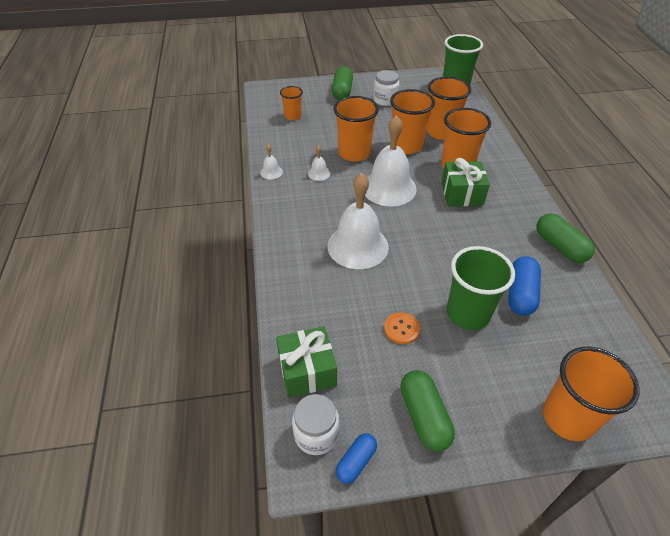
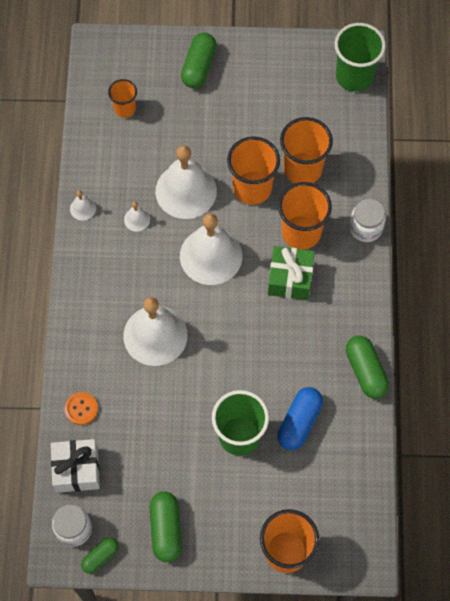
camera: 10 degrees right, 20 degrees up
(307, 370) = (77, 469): green gift -> white gift
(354, 153) = (186, 191): orange cup -> white bell
(356, 462) = (100, 557): blue capsule -> green capsule
(385, 100) = (250, 94): white jar -> white jar (365, 227)
(401, 329) = (172, 442): orange button -> orange button (81, 409)

